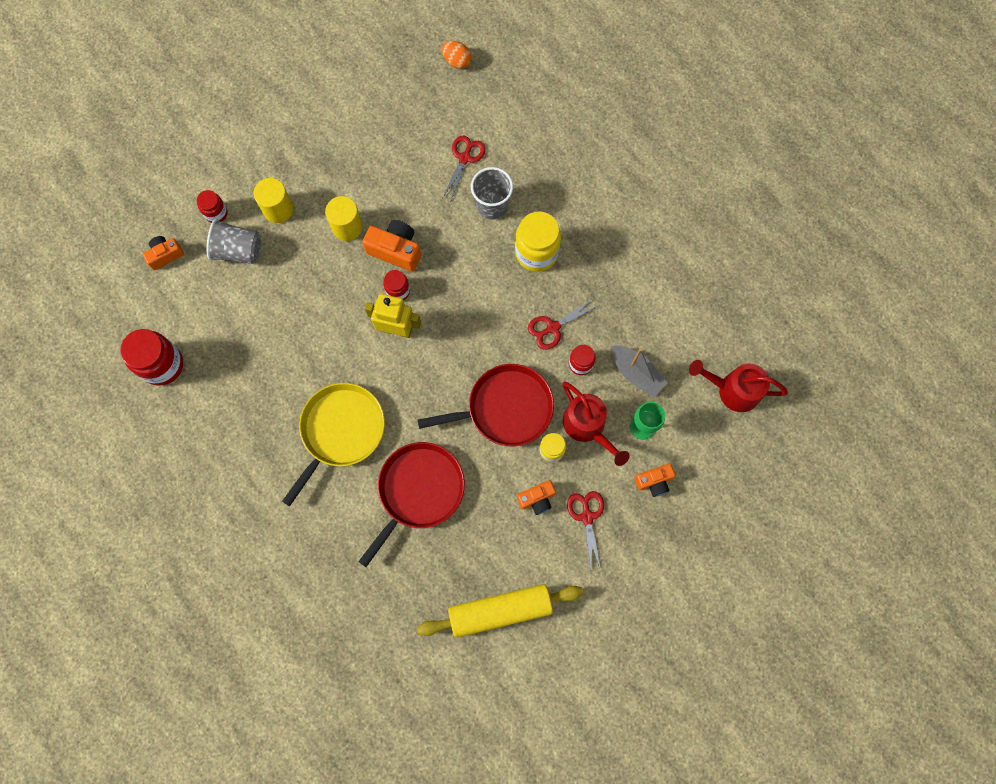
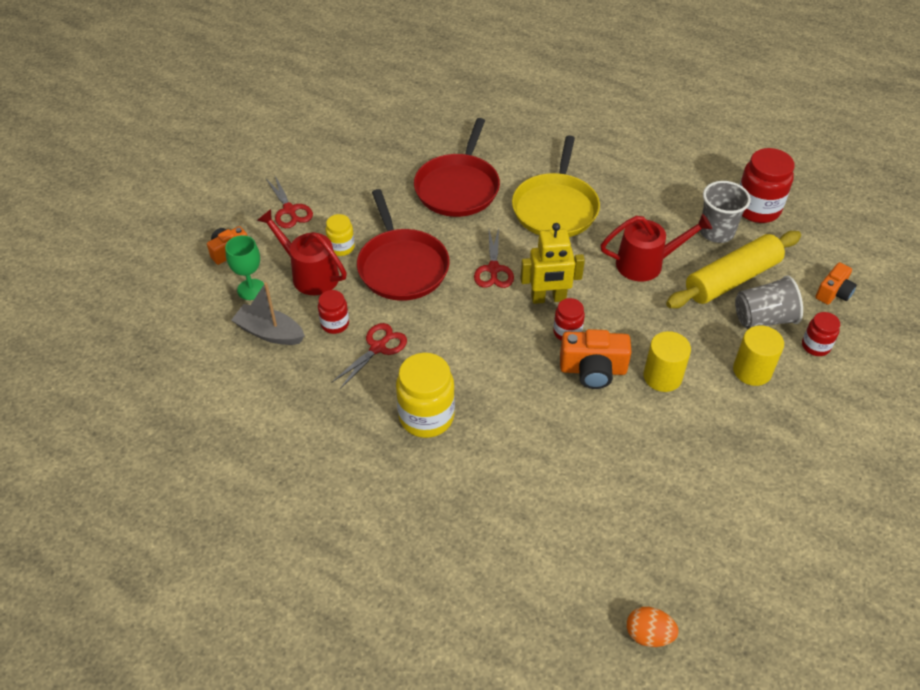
camera: 160 degrees right, 25 degrees down
(464, 158) = (566, 499): red scissors -> red scissors (493, 269)
(492, 205) = (504, 452): grey cup -> grey cup (716, 232)
(500, 611) = (348, 135): yellow rolling pin -> yellow rolling pin (731, 279)
(505, 408) = (402, 266): red pan -> red pan turned 75 degrees counterclockwise
(537, 499) = (343, 210): orange camera -> none
(732, 390) = (155, 347): red watering can -> red watering can (647, 263)

